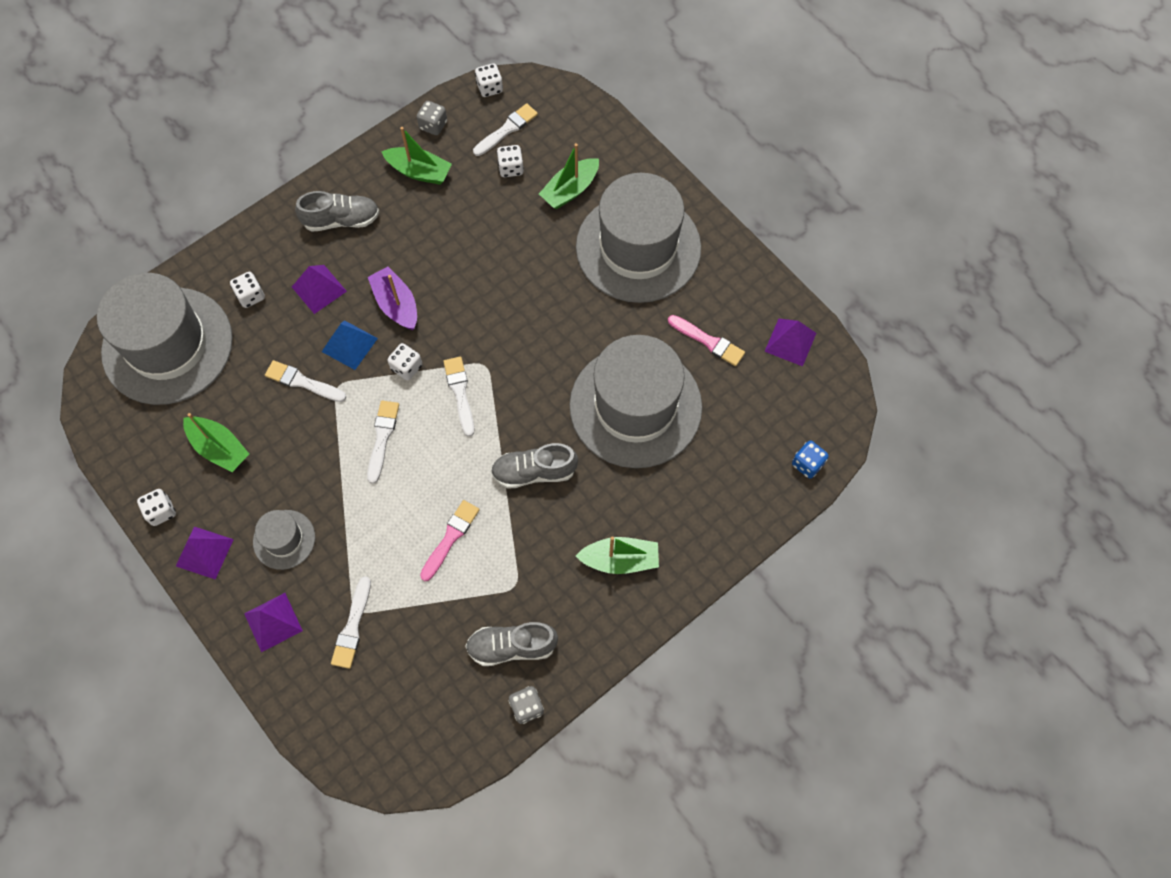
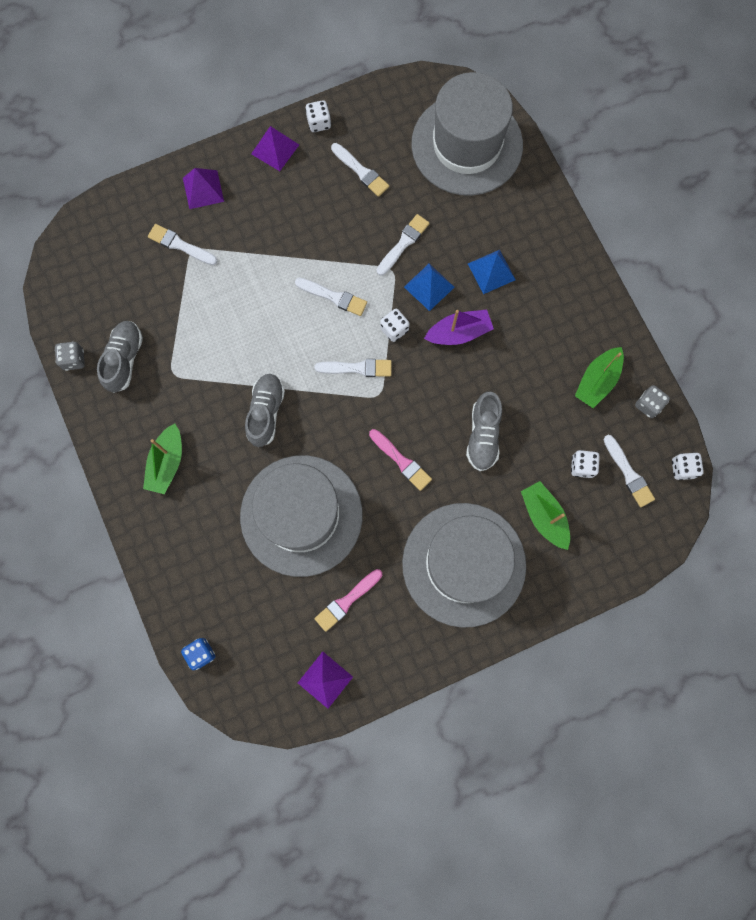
camera: 105 degrees right, 10 degrees up
(219, 448) = (361, 171): green boat -> white brush
(251, 296) = (498, 215): white dice -> none
(284, 539) = (267, 207): grey hat -> none
(319, 289) = (491, 271): purple pyramid -> blue pyramid
(341, 220) = (559, 303): grey shoe -> grey shoe (483, 436)
(450, 538) = (229, 332): pink brush -> pink brush (401, 461)

